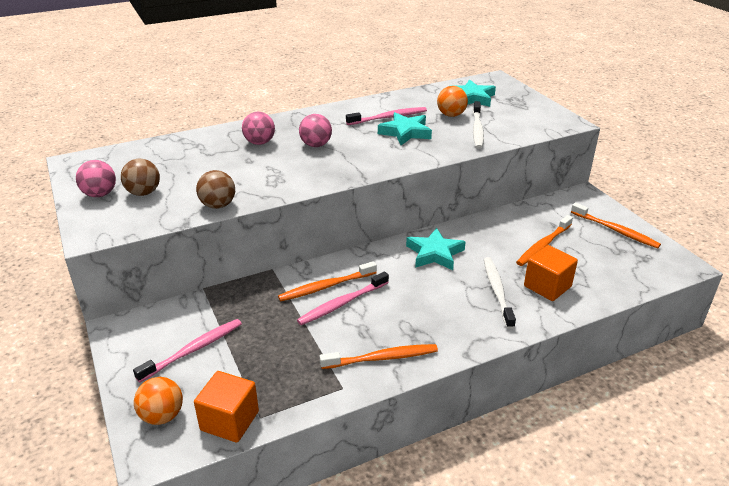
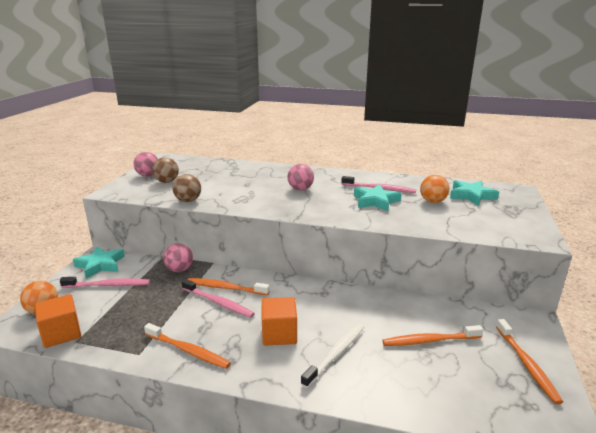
camera: 40 degrees right, 10 degrees down
(259, 143) = (270, 177): pink ball -> pink ball (179, 269)
(342, 303) = (218, 303): pink toothbrush -> pink toothbrush turned 150 degrees counterclockwise
(435, 253) = (328, 303): turquoise star -> turquoise star (100, 265)
(477, 130) = (438, 217): white toothbrush -> none
(547, 286) = (385, 374): orange cube -> orange cube (279, 334)

